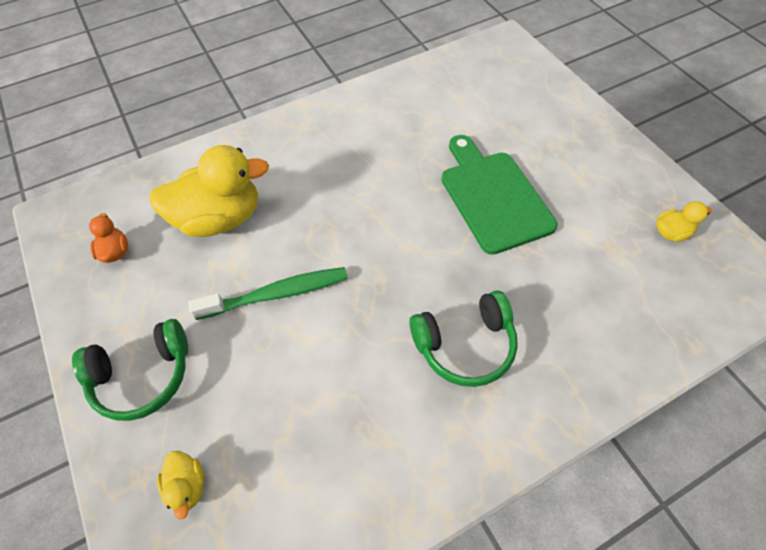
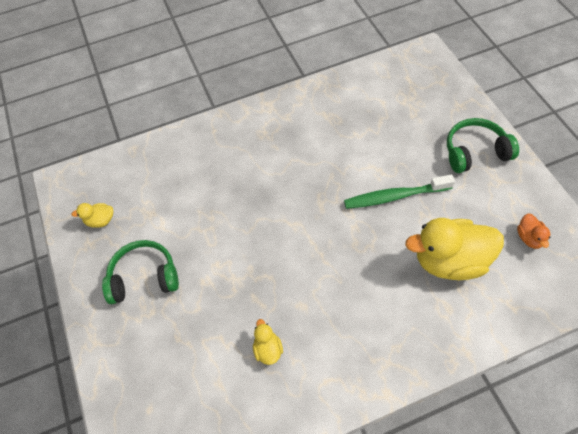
camera: 170 degrees left, 0 degrees up
(188, 486) = (432, 101): yellow duck -> yellow duck (268, 350)
(465, 345) = (270, 157): green headphones -> green headphones (144, 278)
(493, 196) = (220, 262): green cutting board -> none

